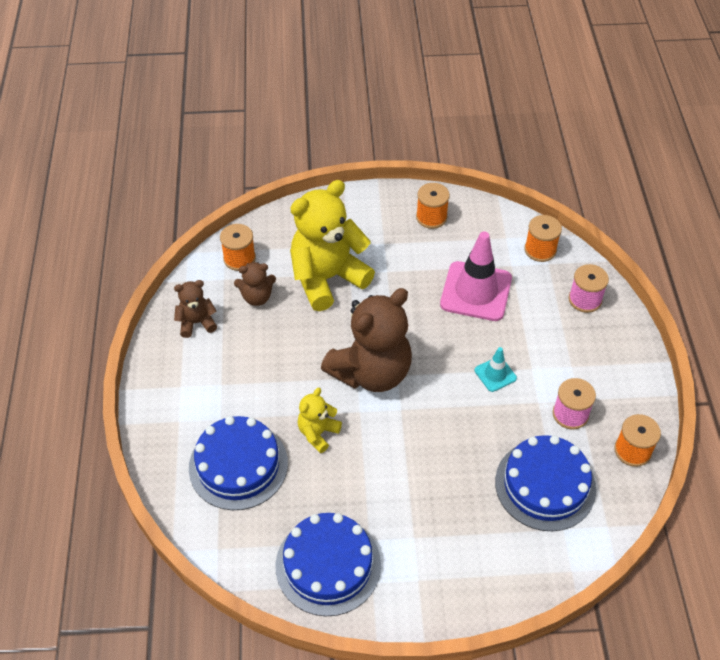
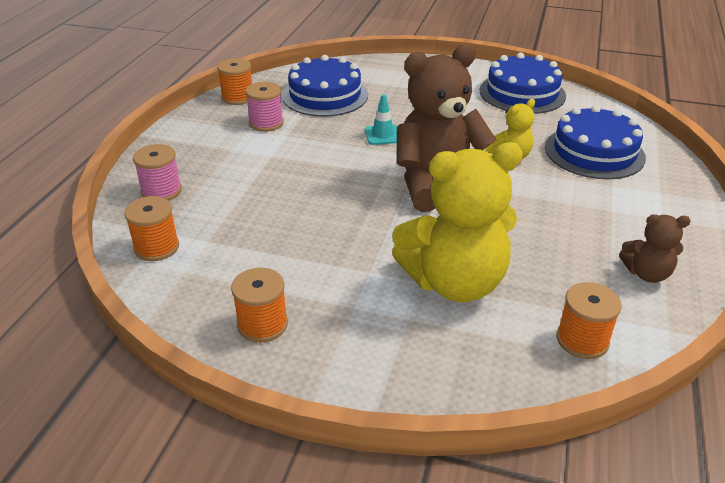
camera: 160 degrees left, 15 degrees down
(257, 297) = (560, 283): brown teddy bear -> none
(476, 291) = (273, 225): pink traffic cone -> none
(495, 374) = (311, 158): turquoise traffic cone -> turquoise traffic cone (382, 135)

